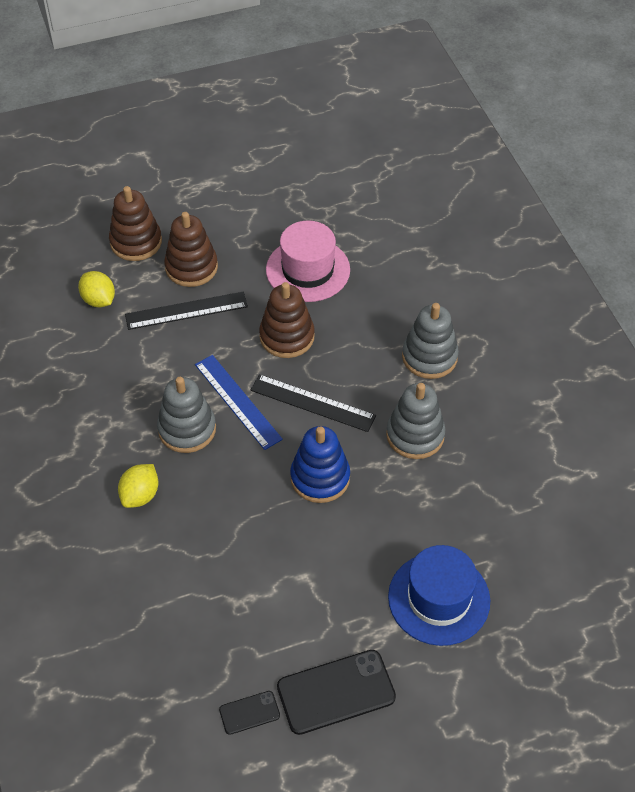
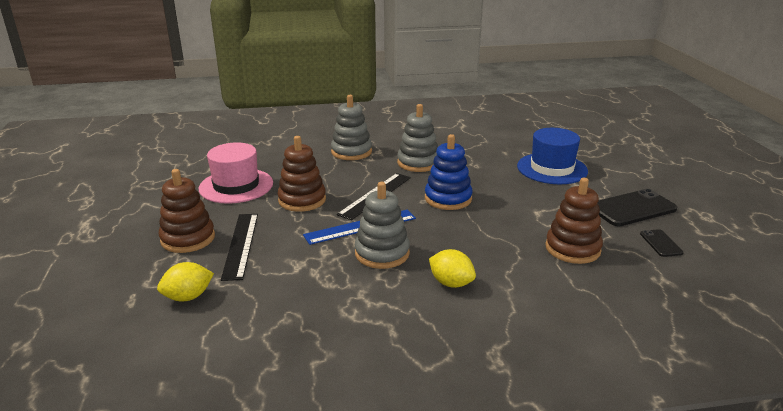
camera: 80 degrees left, 25 degrees down
(136, 242) = (125, 268): brown stacking toy -> brown stacking toy (572, 249)
(336, 692) = (632, 208): black phone -> black phone turned 75 degrees clockwise

